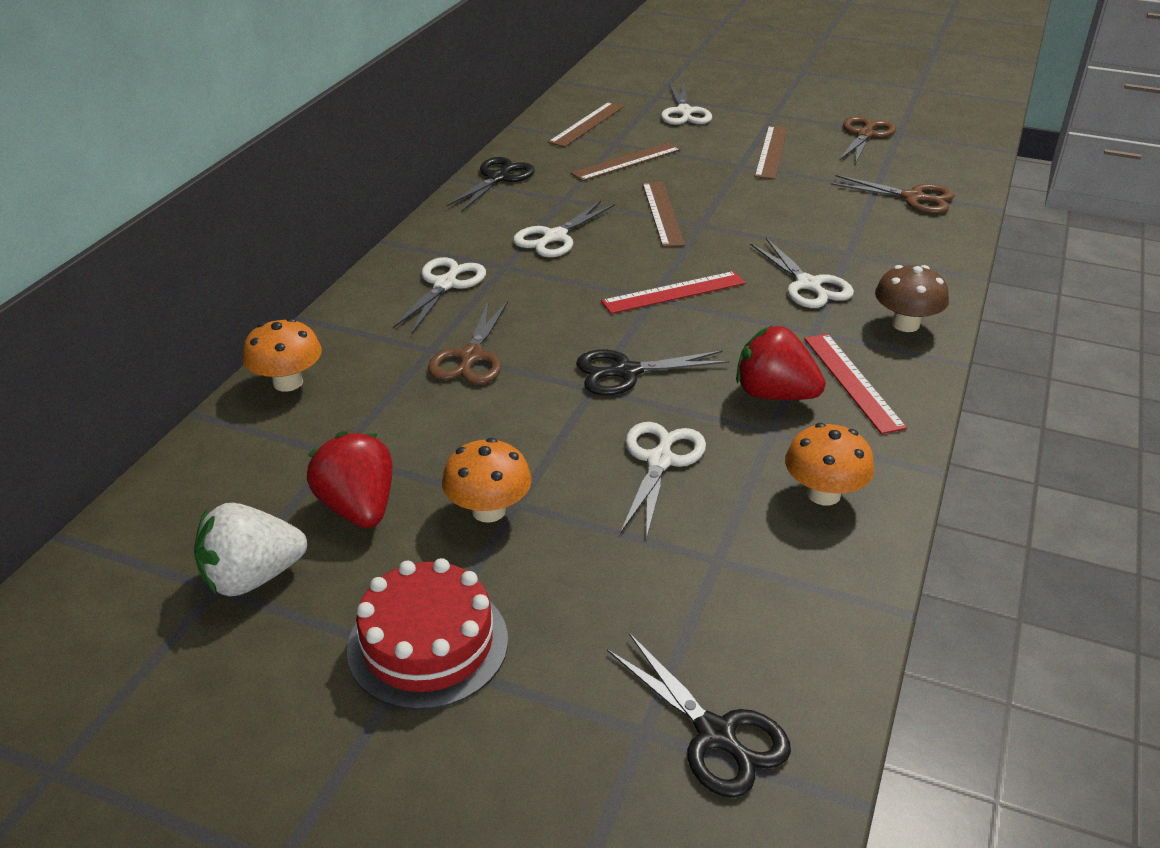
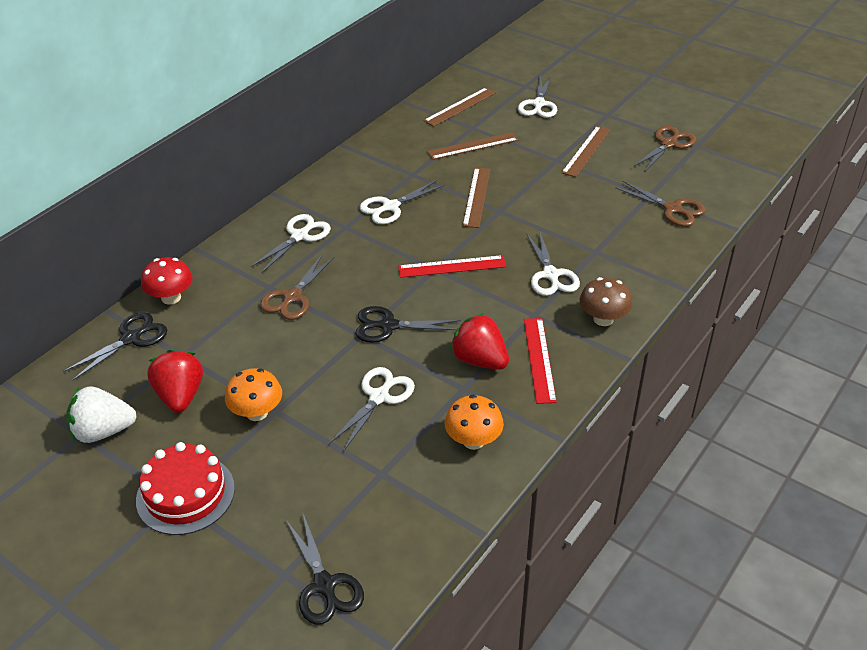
camera: 15 degrees right, 5 degrees up
(288, 382) = (171, 298): orange mushroom -> red mushroom
(498, 178) = (374, 149): black scissors -> black scissors (131, 338)

